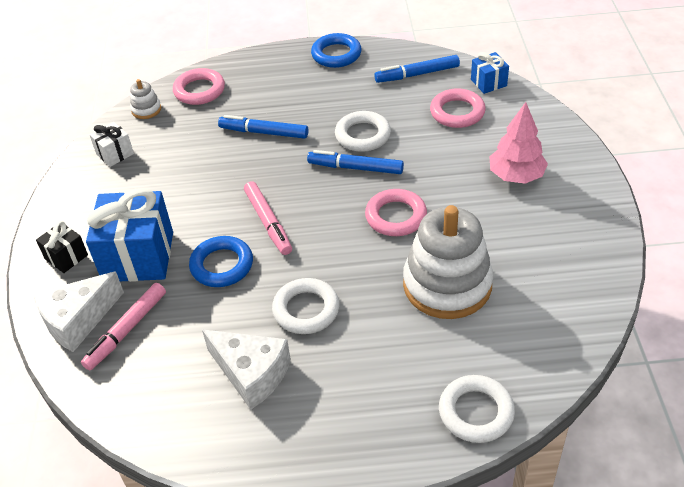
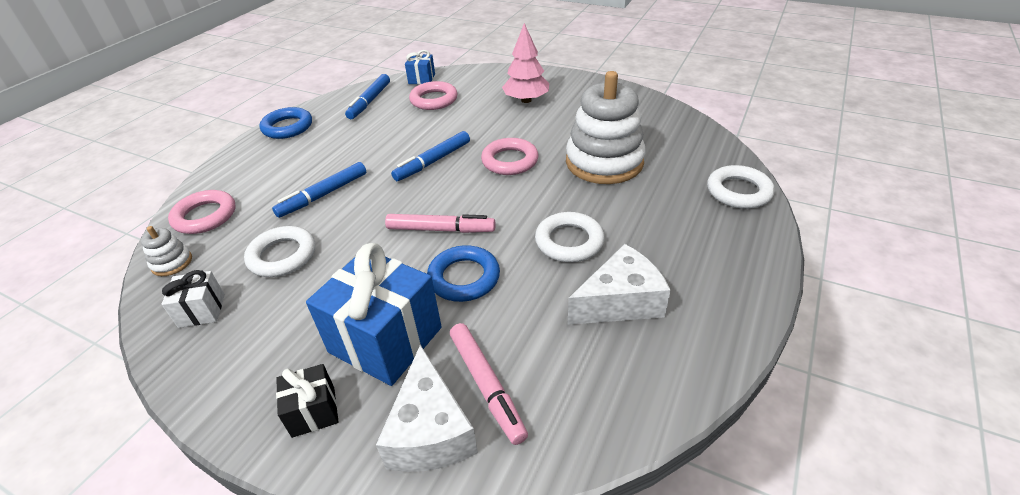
camera: 60 degrees left, 5 degrees down
(363, 135) = (401, 146): white ring -> white ring (282, 256)

